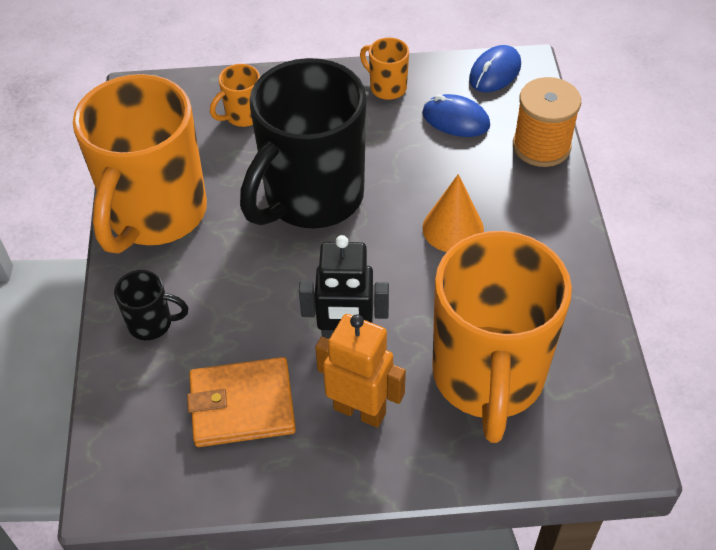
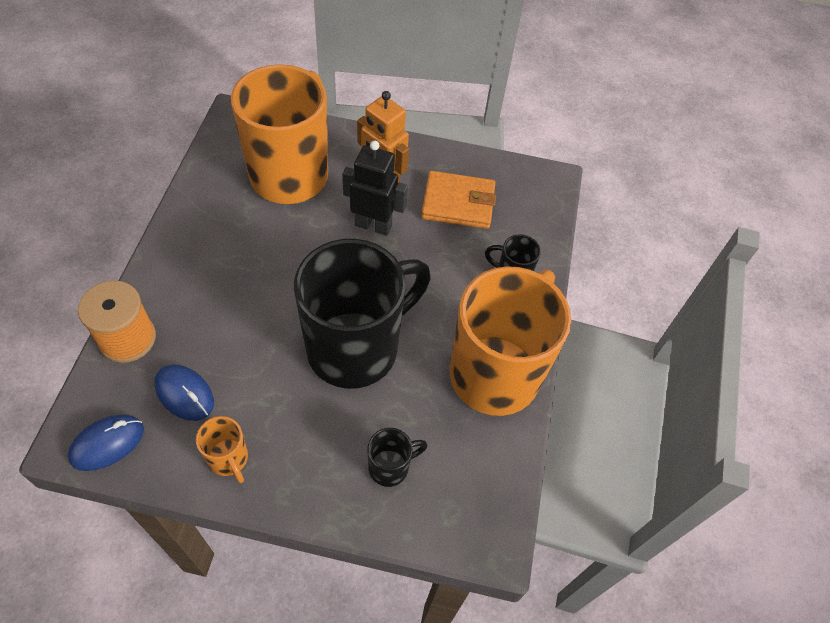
camera: 170 degrees left, 5 degrees up
(242, 116) = (390, 467): orange mug -> black mug
(453, 228) = (252, 283): orange cone -> none

